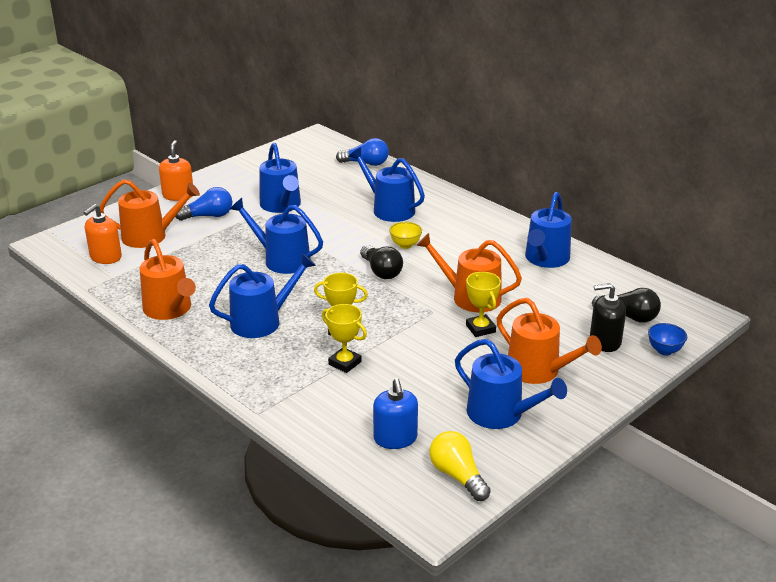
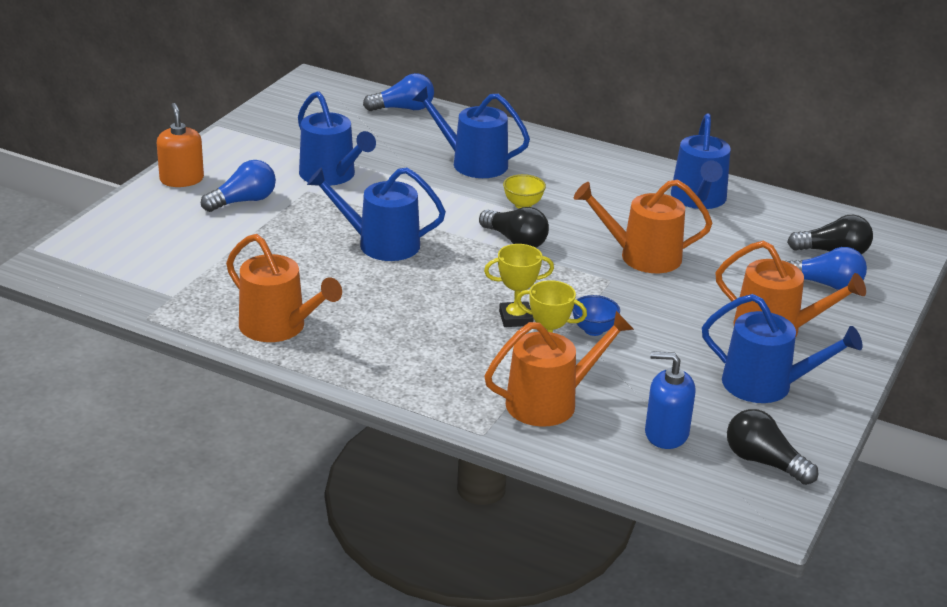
camera: 20 degrees left, 0 degrees up
(105, 257) = (140, 273): orange soap dispenser -> none
(150, 236) = (182, 237): orange watering can -> orange watering can (549, 402)
(261, 321) = (409, 324): blue watering can -> none
(395, 438) = (666, 433): blue soap dispenser -> blue soap dispenser turned 135 degrees clockwise
(457, 476) = (764, 462): yellow light bulb -> black light bulb
(480, 328) = (678, 291): yellow trophy -> none
(605, 341) = (825, 284): black soap dispenser -> blue light bulb
(664, 350) = (895, 284): blue bowl -> blue bowl (593, 330)

